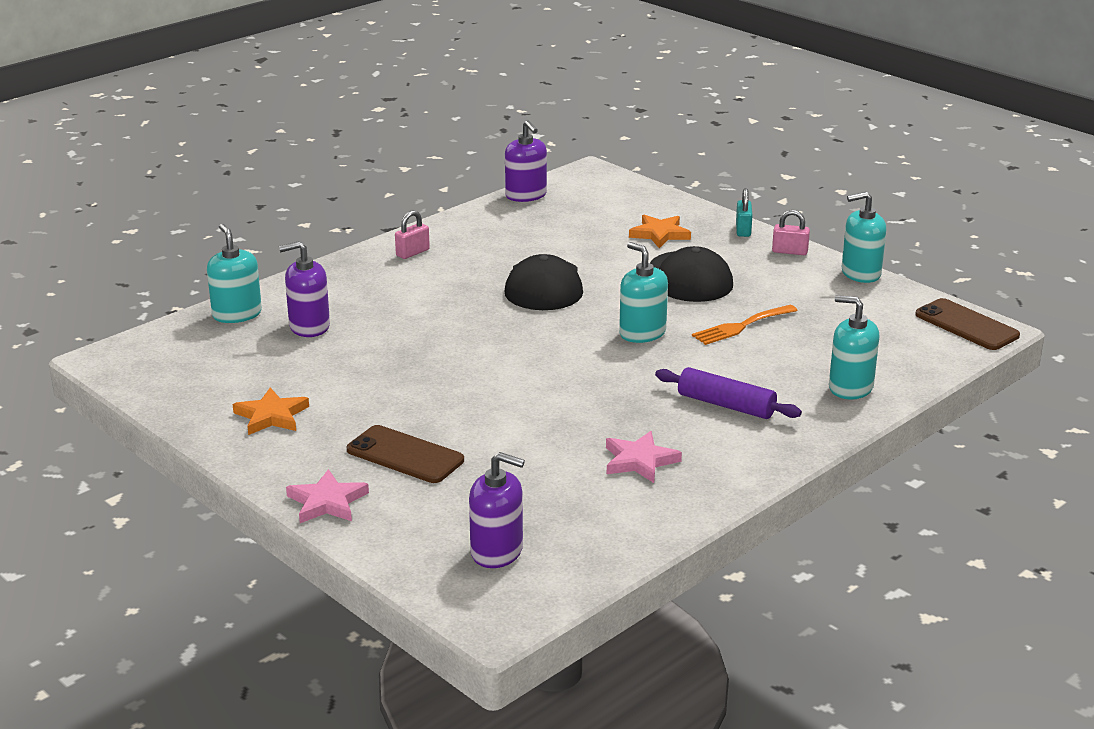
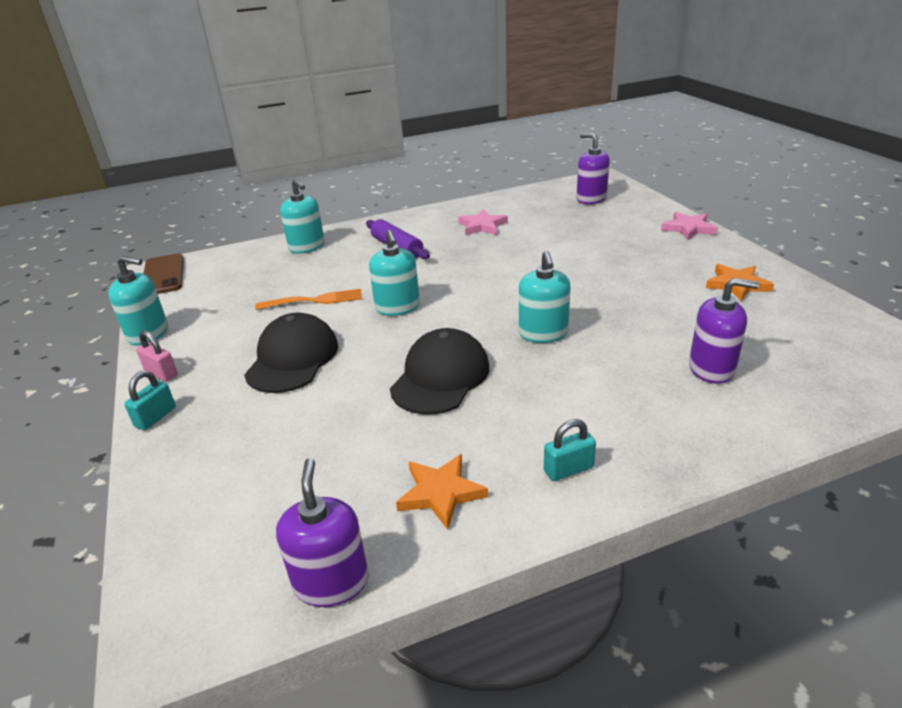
camera: 155 degrees left, 5 degrees up
(237, 314) = (804, 402): turquoise soap dispenser -> turquoise soap dispenser (543, 333)
(405, 455) = (632, 246): brown phone -> none
(412, 253) = (568, 469): pink padlock -> turquoise padlock
(659, 234) = (247, 432): orange star -> orange star (441, 493)

